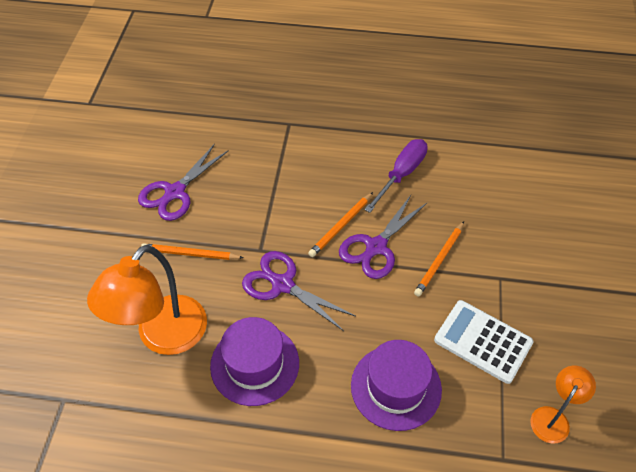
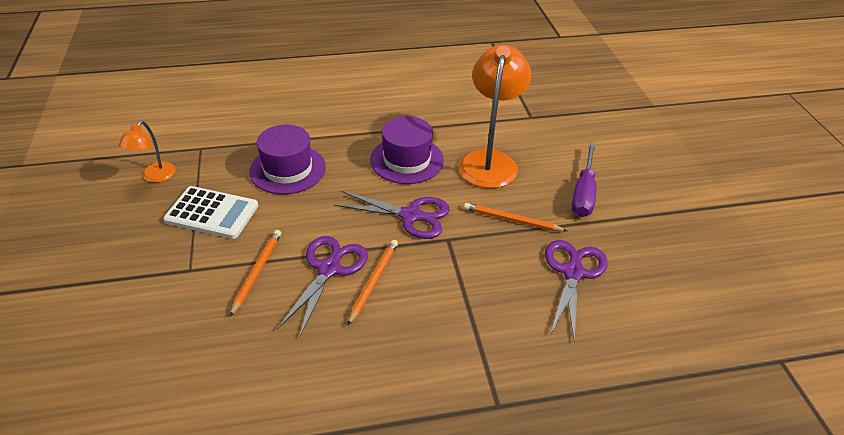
camera: 160 degrees right, 10 degrees down
(190, 254) = (512, 220): orange pencil -> orange pencil turned 150 degrees counterclockwise
(401, 174) = (316, 365): purple screwdriver -> purple screwdriver (583, 193)

